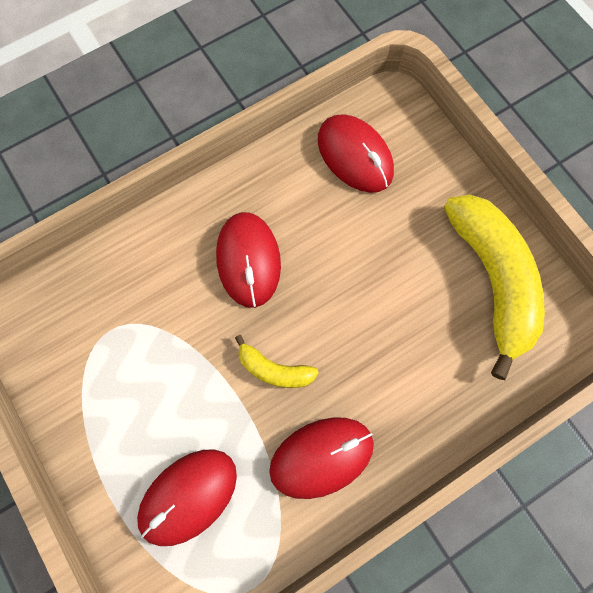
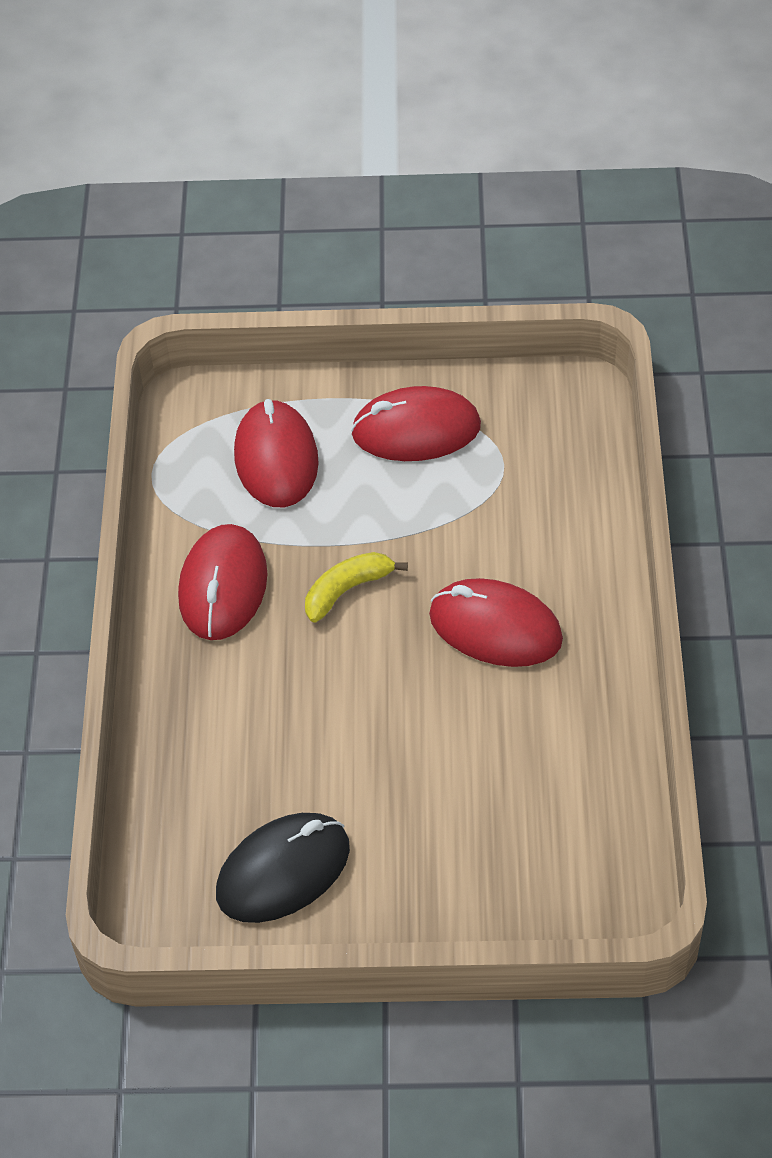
camera: 125 degrees right, 20 degrees down
(355, 156) = (562, 816): red mouse -> red mouse (416, 430)
(492, 280) = (283, 871): yellow banana -> black mouse

